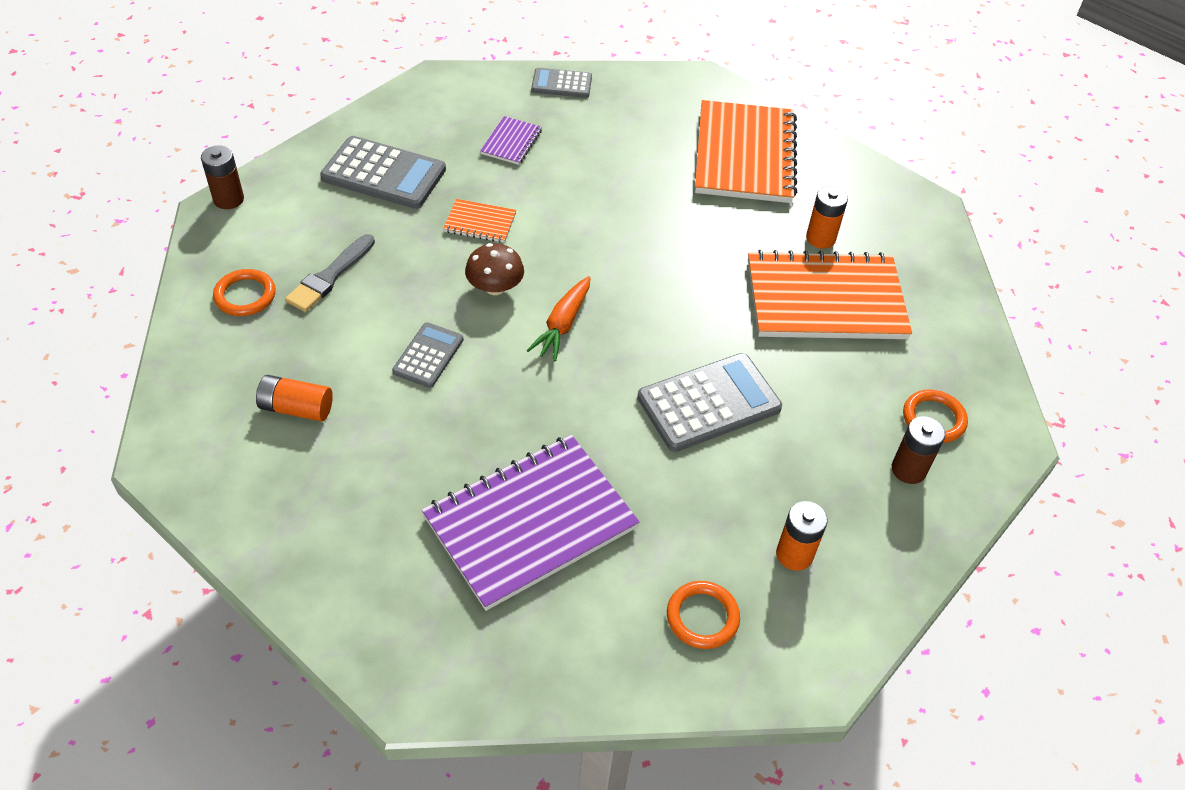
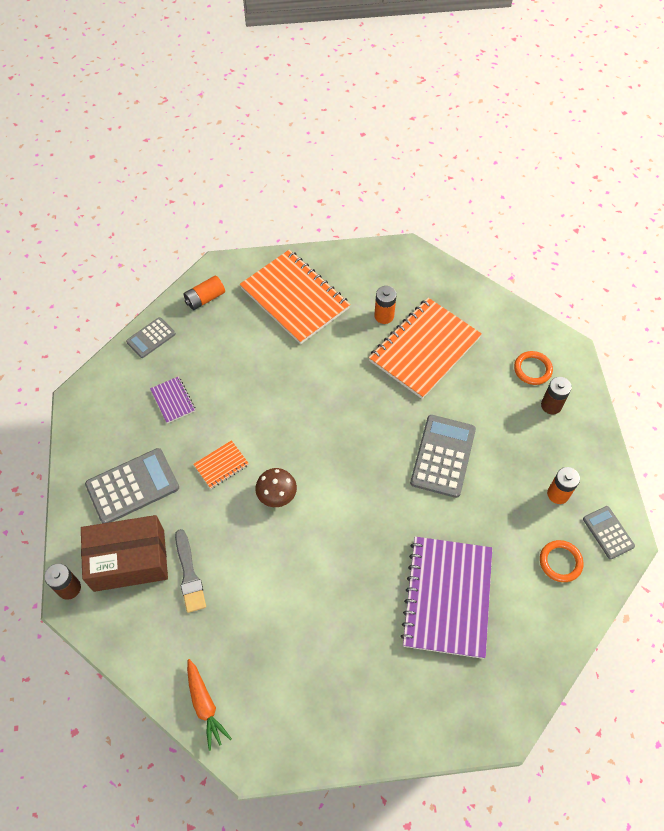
camera: 45 degrees left, 10 degrees up
(245, 295) = (161, 632): orange ring -> none
(296, 408) = (274, 661): orange battery -> orange battery (205, 298)
(301, 222) = (129, 560): none -> brown box
(428, 355) = (296, 565): grey calculator -> grey calculator (608, 532)
(562, 325) = (333, 482): orange carrot -> orange carrot (205, 705)

